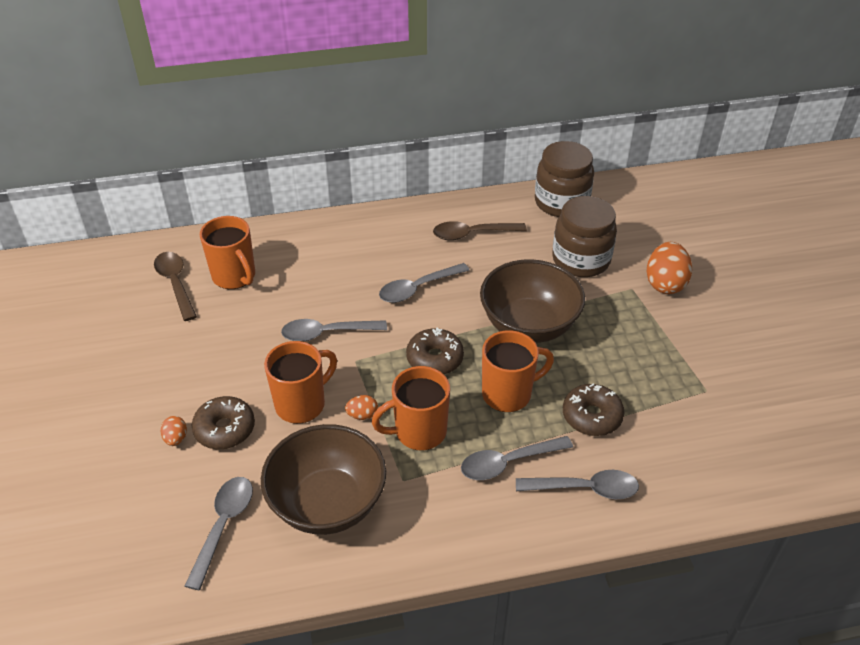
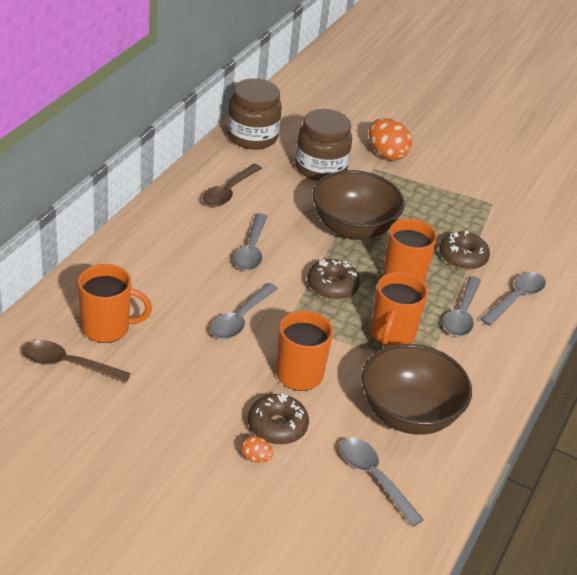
camera: 55 degrees left, 5 degrees down
(362, 415) = (345, 351): orange egg -> none

